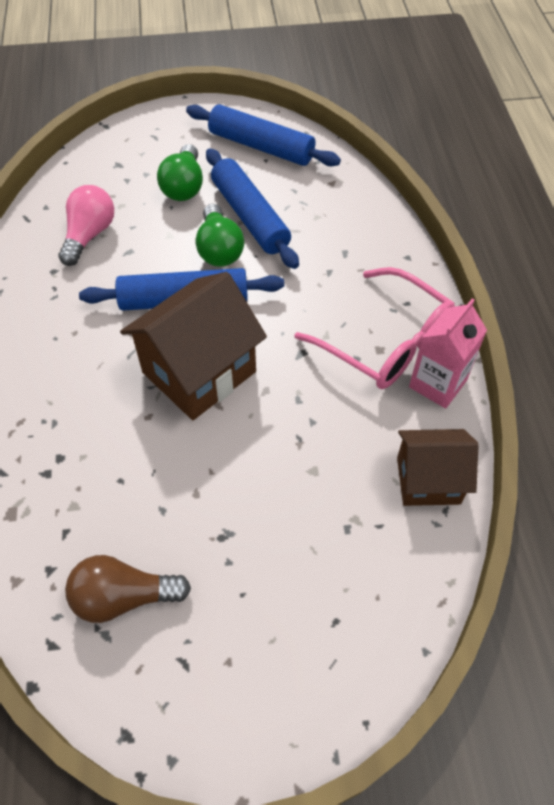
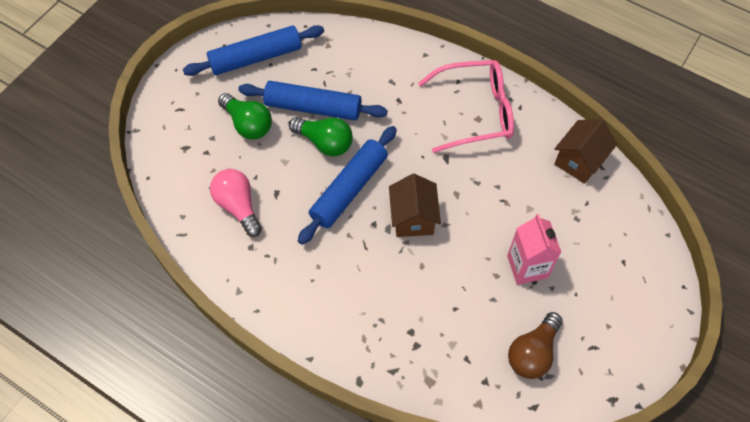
camera: 50 degrees left, 5 degrees up
(199, 372) = (413, 218): brown house -> brown house, size x0.62
(437, 383) = (524, 110): pink carton -> pink carton (527, 266)

